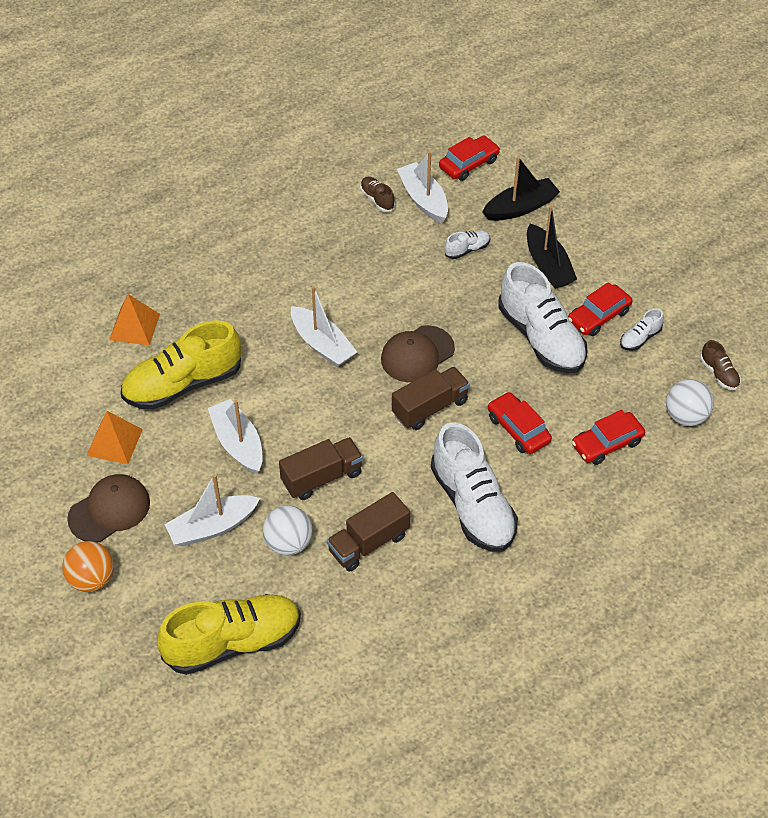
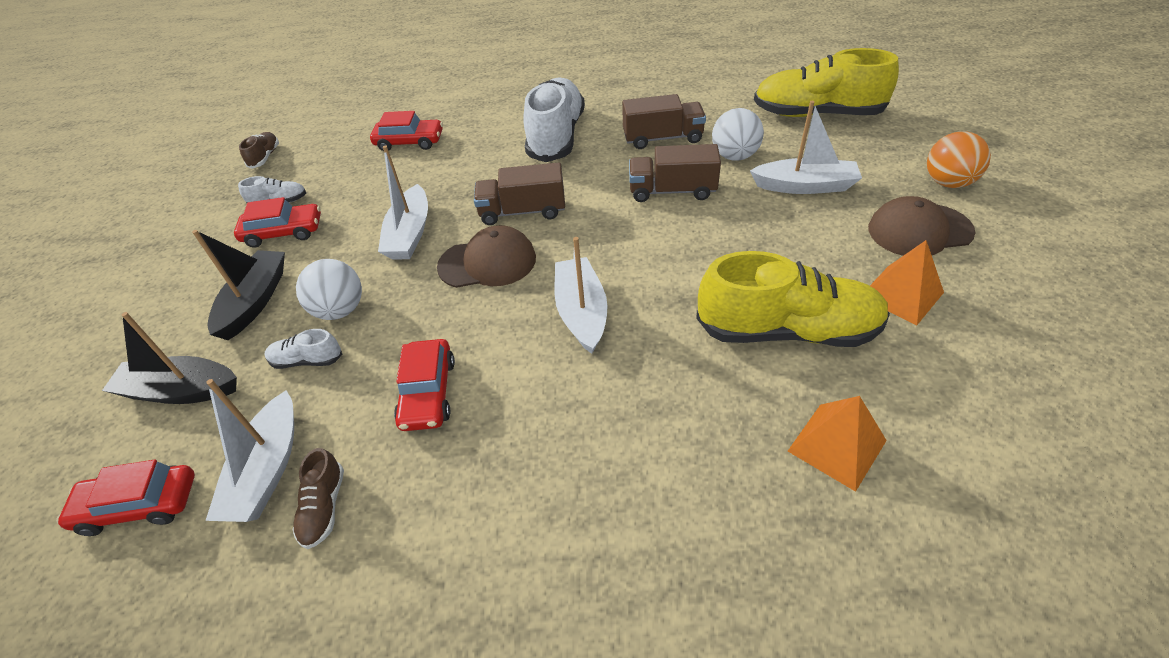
camera: 145 degrees left, 5 degrees down
(238, 443) = (744, 245): white boat -> white boat (410, 234)
(518, 429) = (464, 172): red car -> red car (428, 393)
(541, 338) = (357, 233): white shoe -> none
(685, 416) = (331, 140): white ball -> white ball (340, 310)

